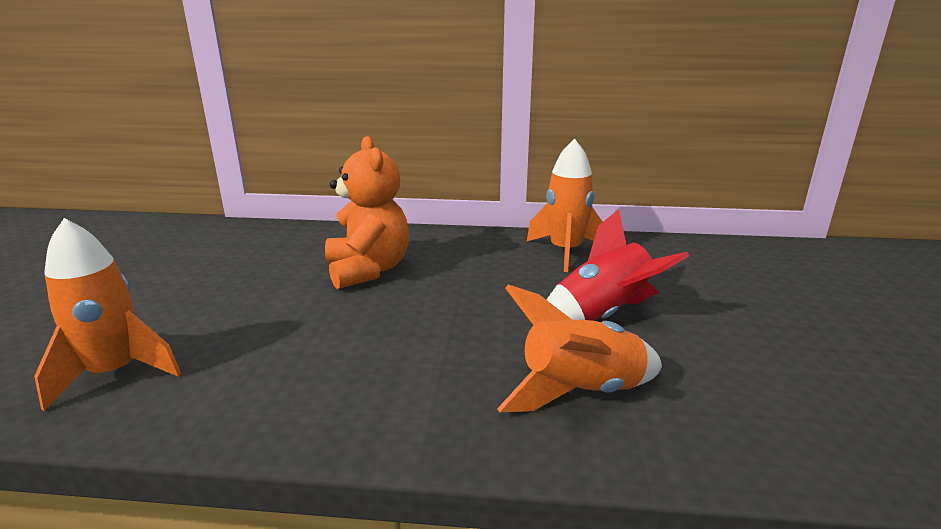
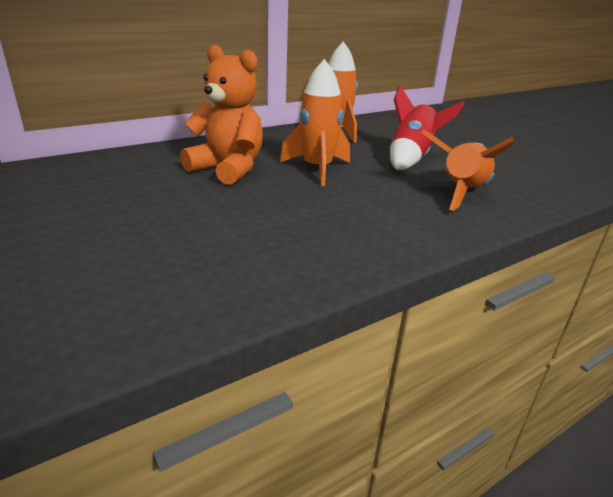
camera: 40 degrees left, 5 degrees up
(115, 373) = (155, 286): orange rocket -> orange rocket (317, 169)

